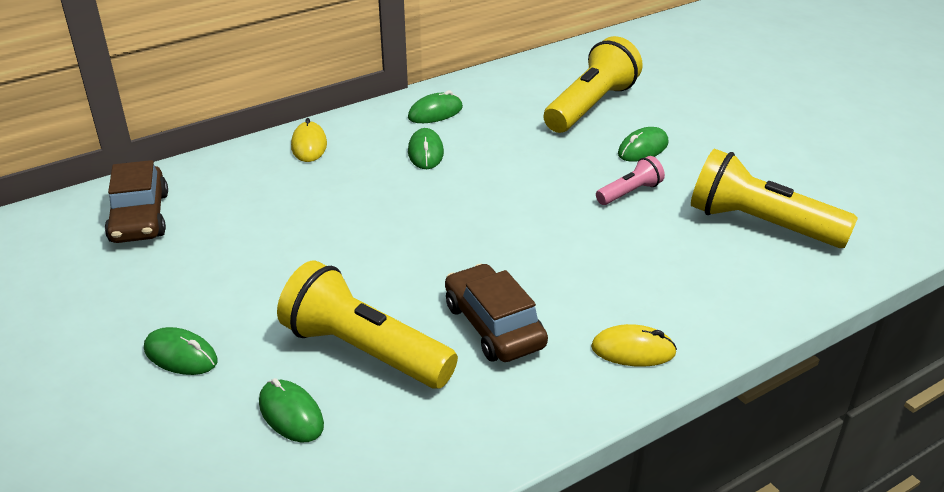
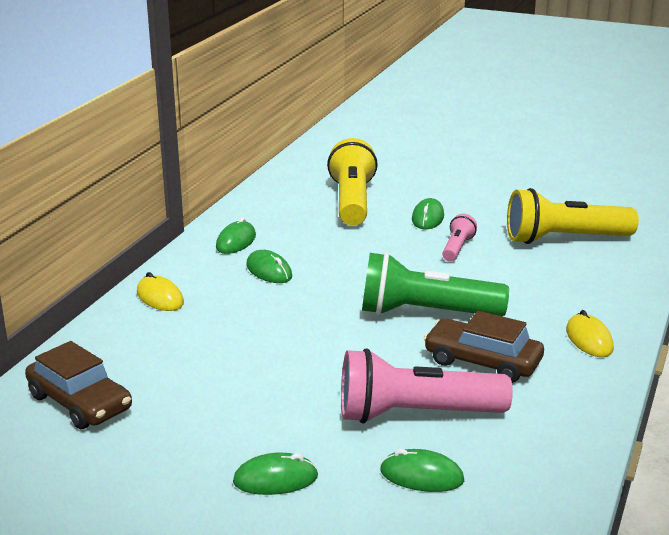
camera: 35 degrees left, 10 degrees down
(364, 351) = (415, 414): yellow flashlight -> pink flashlight
(508, 251) = (426, 313): none -> green flashlight
(633, 350) = (589, 340): yellow mouse -> yellow mouse turned 75 degrees counterclockwise

